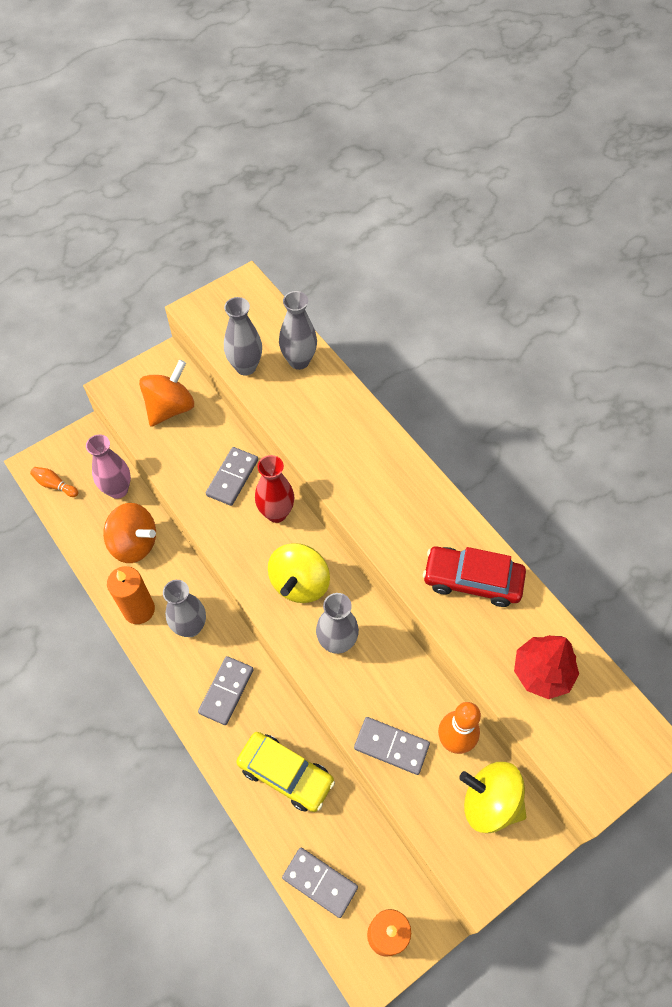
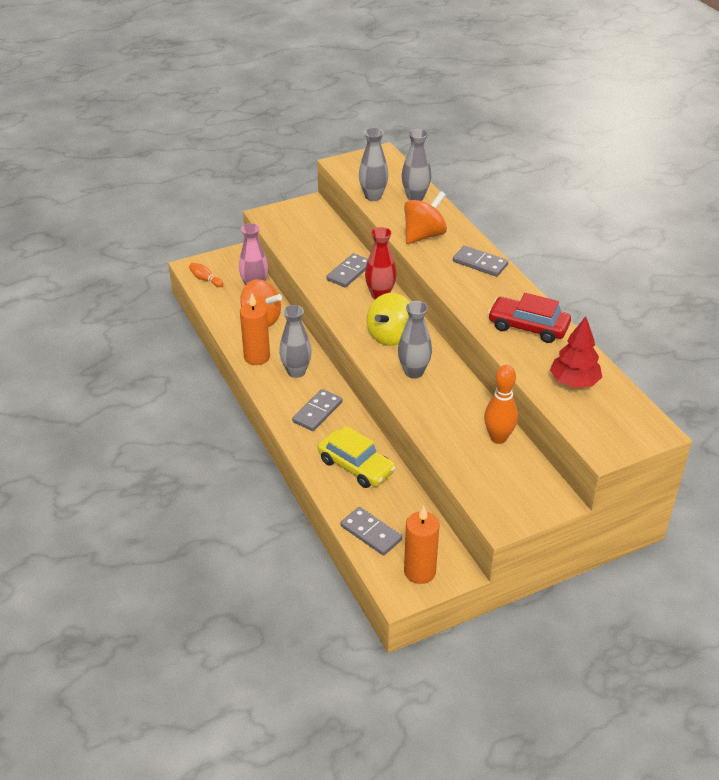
camera: 10 degrees right, 20 degrees down
(170, 407) = (308, 229): orange spinning top -> orange spinning top (424, 235)
(391, 746) = (446, 435): grey domino -> grey domino (480, 263)
(490, 802) = (520, 476): yellow spinning top -> none

